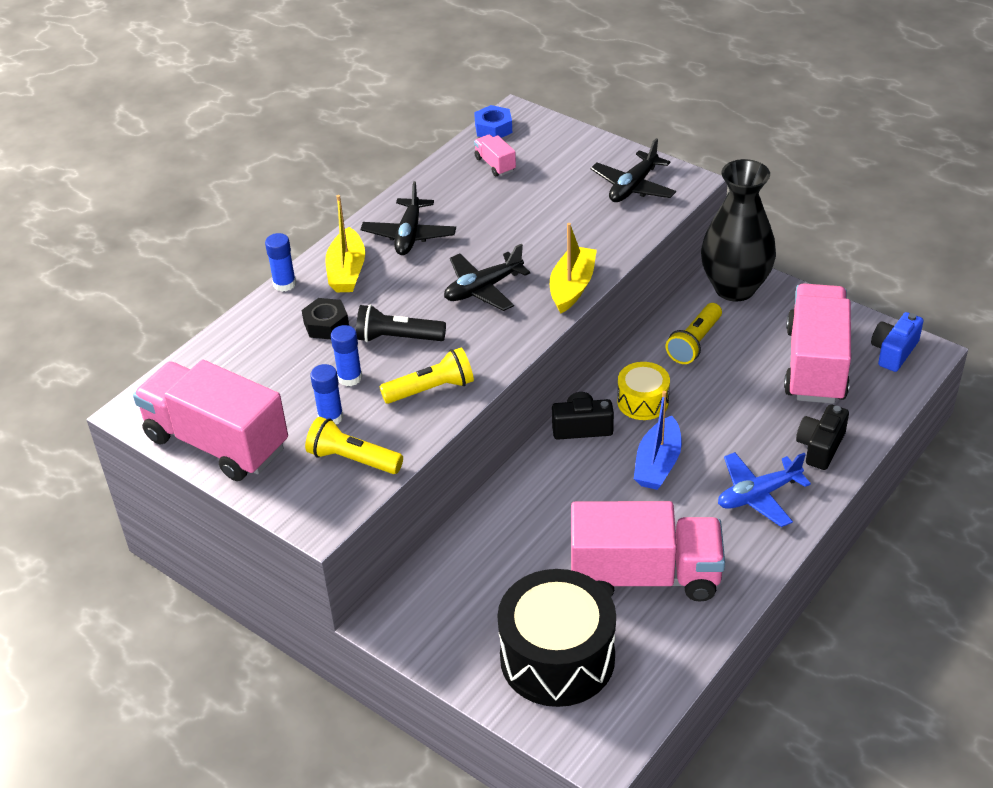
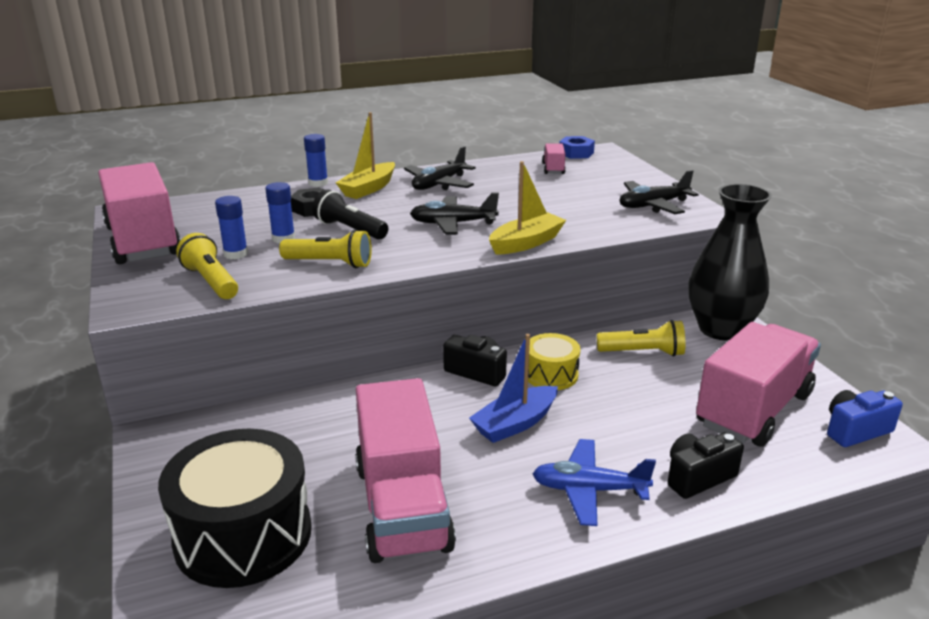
camera: 30 degrees right, 15 degrees down
(644, 576) = (402, 506): pink truck -> pink truck turned 45 degrees clockwise
(694, 343) = (643, 352): yellow flashlight -> yellow flashlight turned 150 degrees counterclockwise

